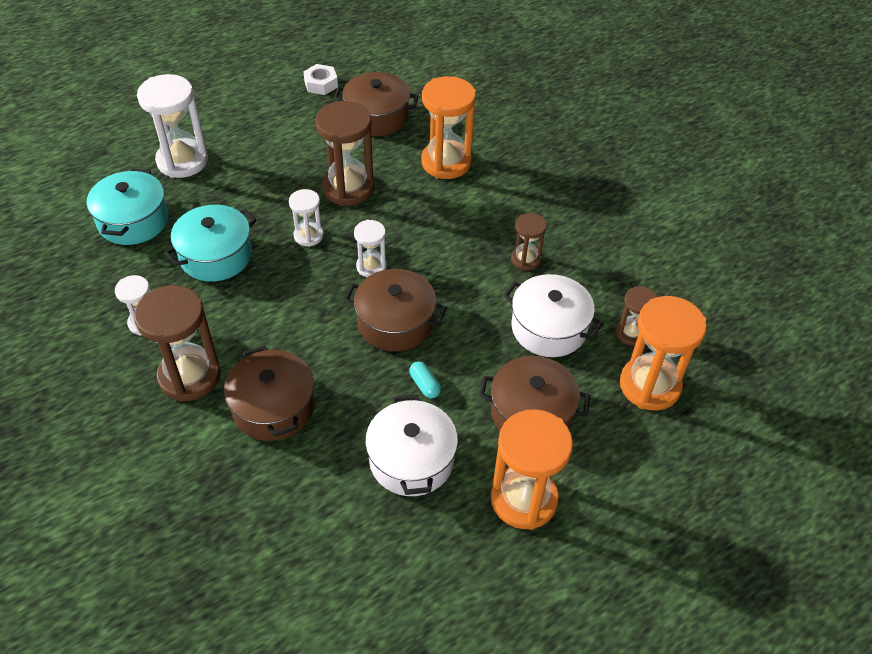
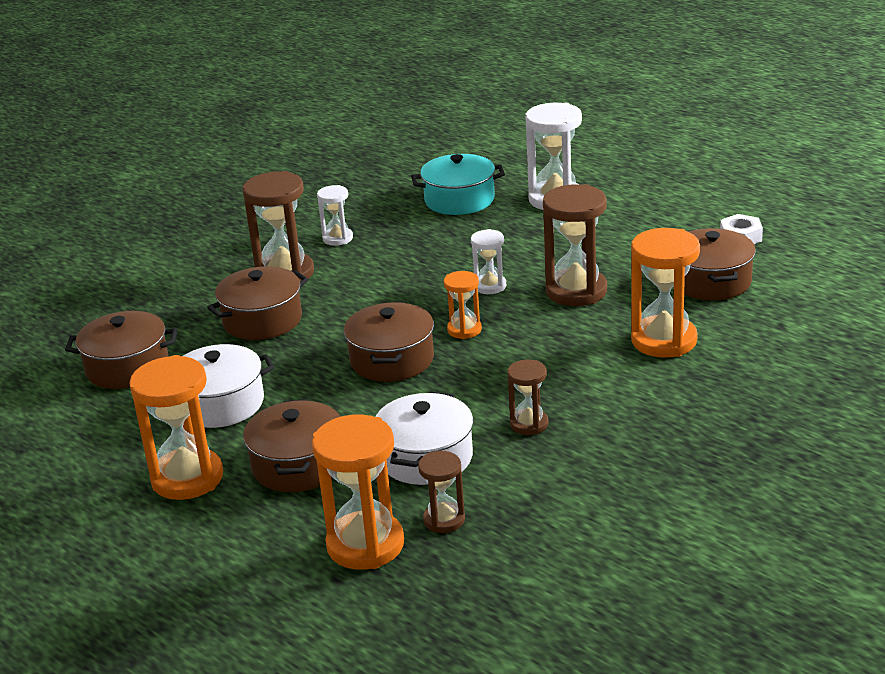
camera: 80 degrees right, 20 degrees down
(216, 256) = (435, 248): turquoise pot -> none
(304, 537) = (127, 367): none -> brown pot
(371, 267) = (464, 330): white hourglass -> orange hourglass
(424, 385) = (315, 393): turquoise capsule -> none

